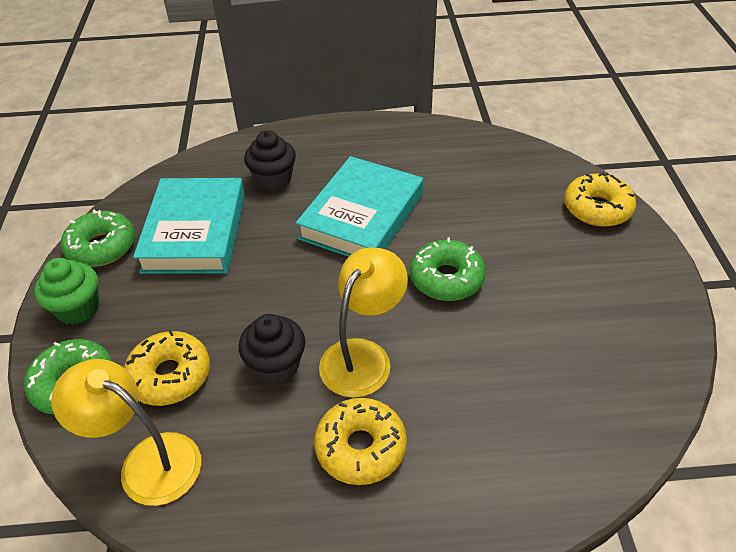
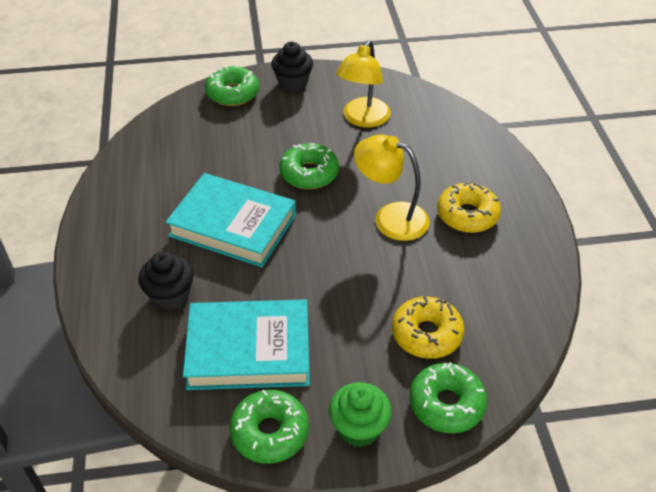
camera: 95 degrees left, 0 degrees up
(147, 461) = (506, 332): yellow lamp -> yellow lamp (363, 119)
(276, 365) = (406, 266): black cupcake -> black cupcake (293, 83)
(597, 208) = (232, 93): yellow donut -> green donut

